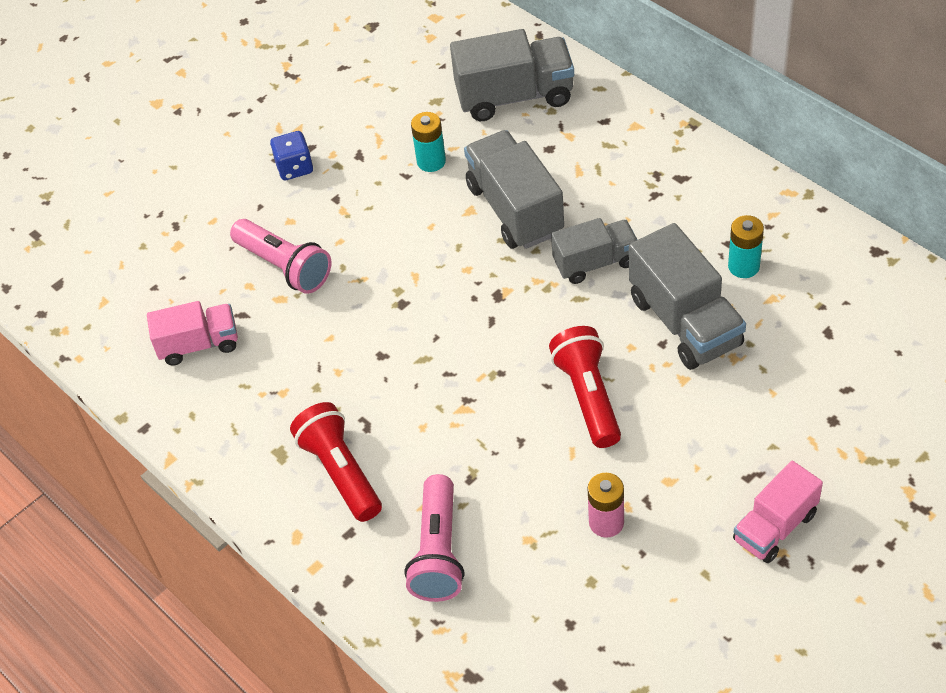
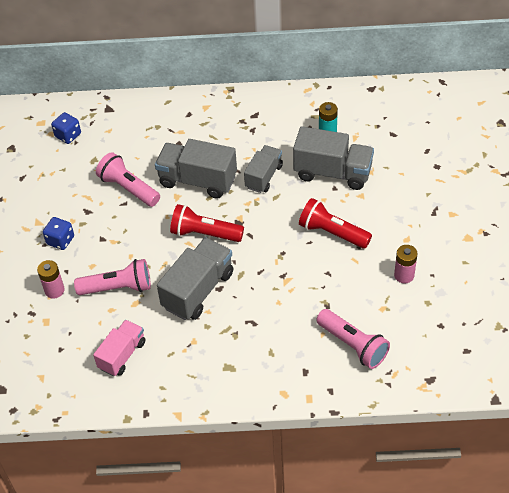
camera: 50 degrees left, 0 degrees up
(224, 218) = (54, 290): none -> pink battery
(340, 472) = (267, 351): red flashlight -> red flashlight (204, 233)
(431, 161) = (128, 188): turquoise battery -> pink flashlight
(444, 52) = (68, 135): none -> blue dice
(515, 96) = (131, 132): grey truck -> grey truck (198, 290)
(775, 527) = (467, 223): pink truck -> none

